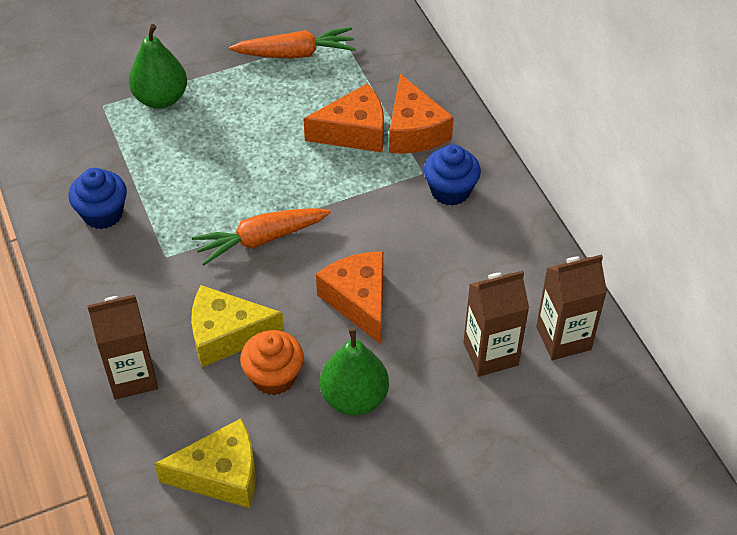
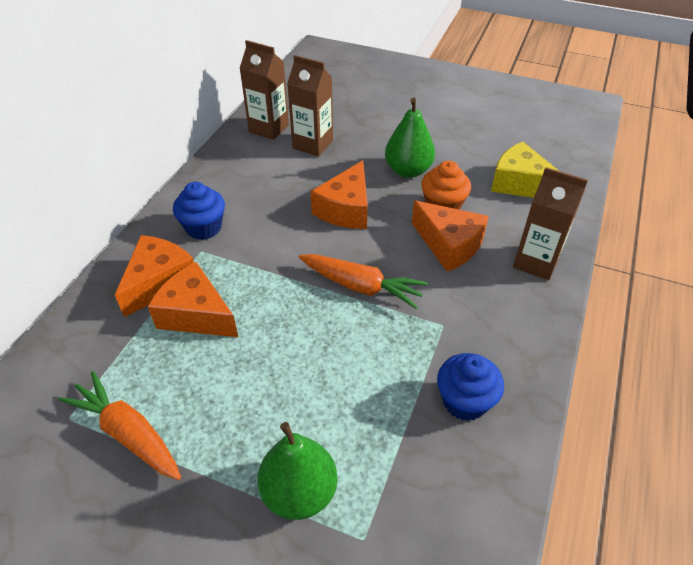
camera: 135 degrees left, 5 degrees down
(227, 335) = (449, 245): yellow cheese -> orange cheese

